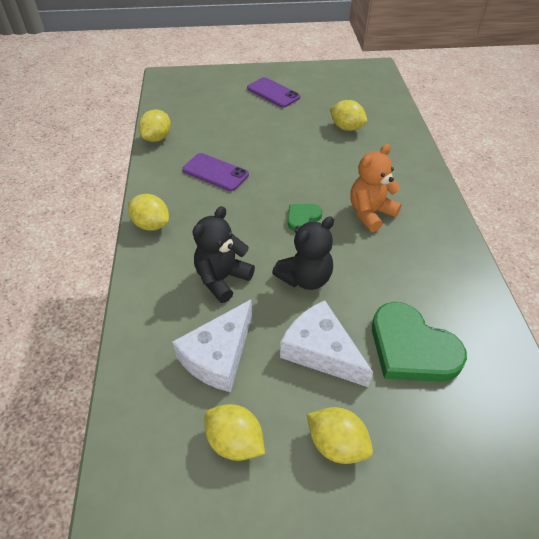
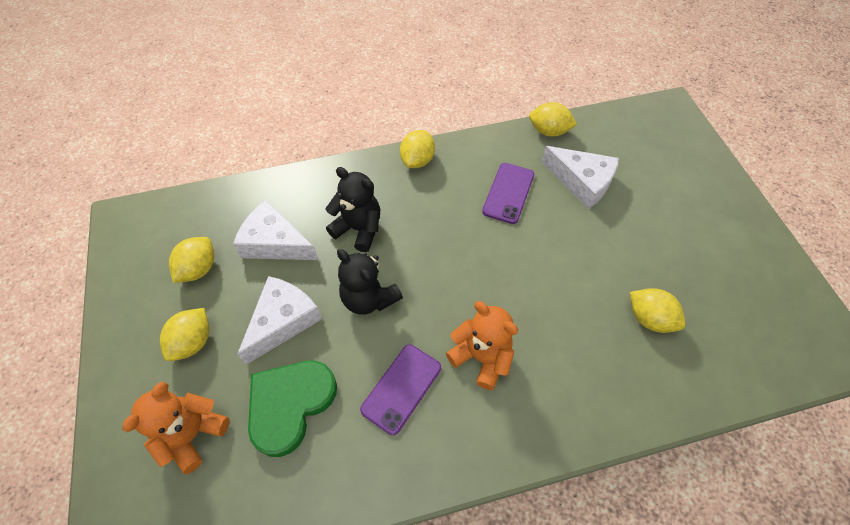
camera: 80 degrees right, 10 degrees up
(219, 132) = (582, 182): none -> white cheese
(273, 93) = (692, 222): purple phone -> purple phone (401, 388)
(302, 218) = (456, 285): green heart -> none
(346, 128) = (649, 318): yellow lemon -> yellow lemon turned 75 degrees counterclockwise
(445, 439) = (192, 434): none -> orange teddy bear

